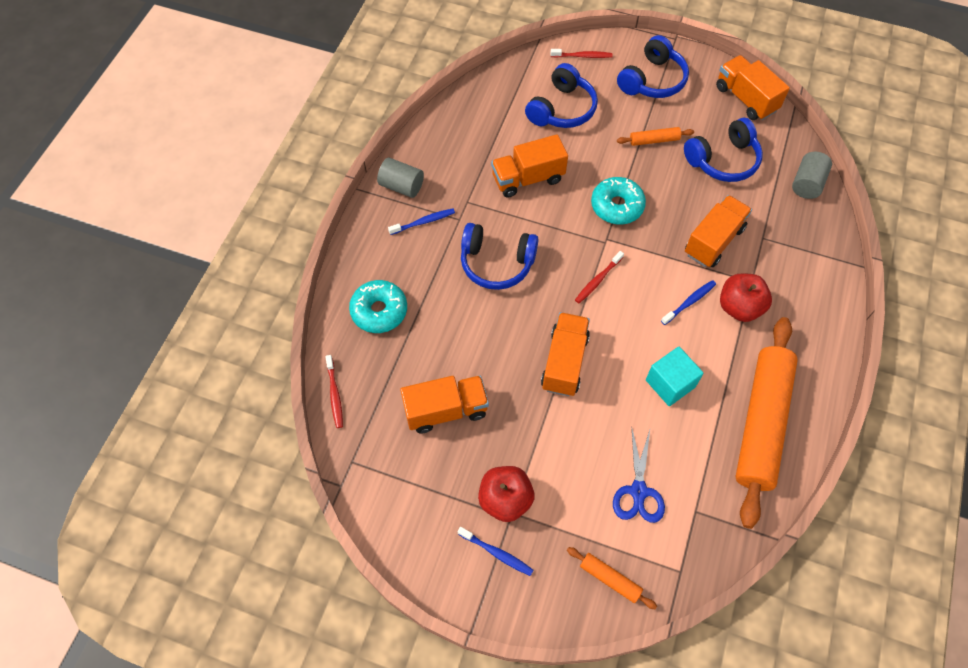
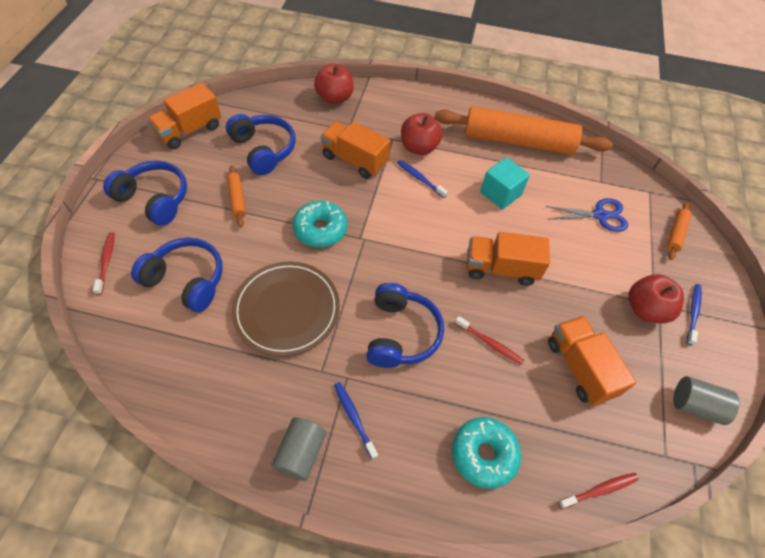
camera: 100 degrees left, 5 degrees down
(528, 178) = (287, 309): orange truck -> brown plate
(598, 280) = (408, 244): red toothbrush -> red toothbrush (490, 343)
(807, 184) = (290, 99): grey cylinder -> grey cylinder (695, 405)
(816, 227) = (335, 98): none -> red apple

